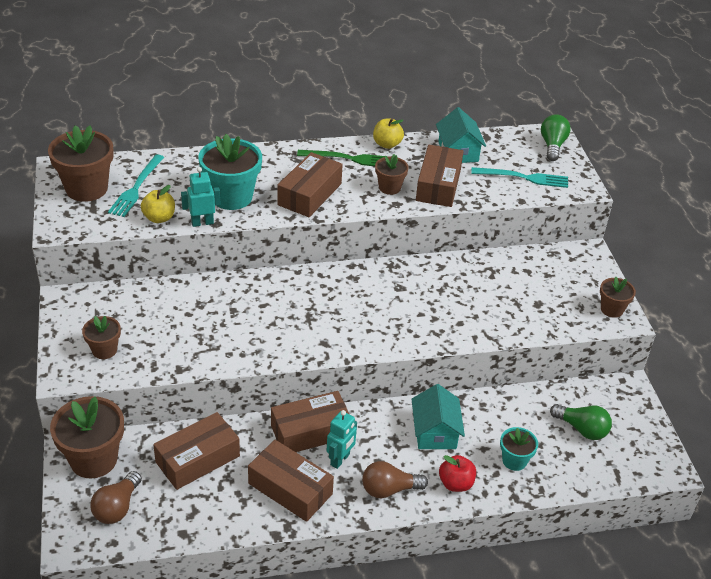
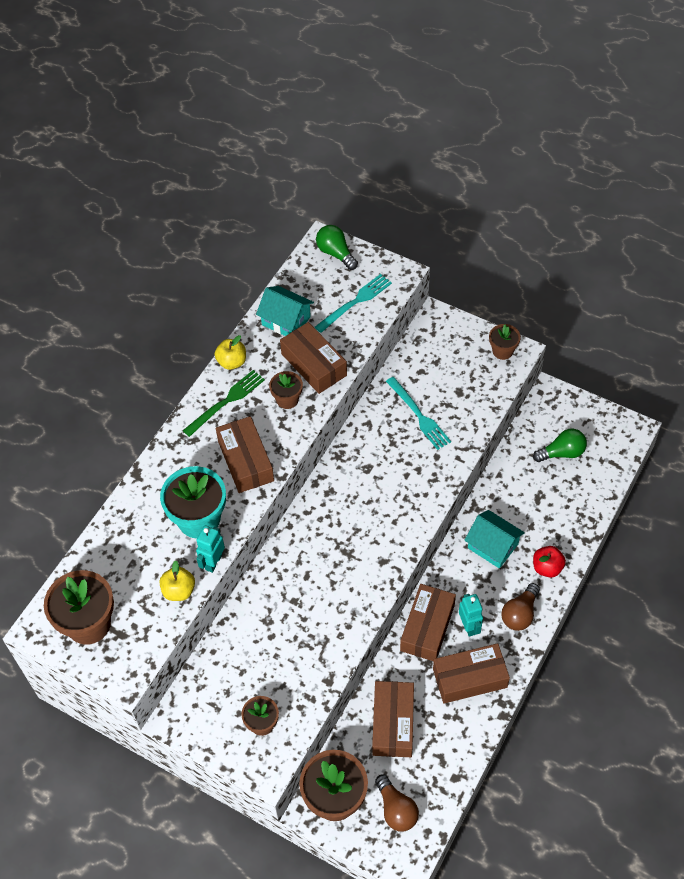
camera: 45 degrees left, 15 degrees up
(136, 188) = (122, 584): turquoise fork -> turquoise fork (419, 415)
(514, 460) = (556, 516): turquoise flower pot -> none

